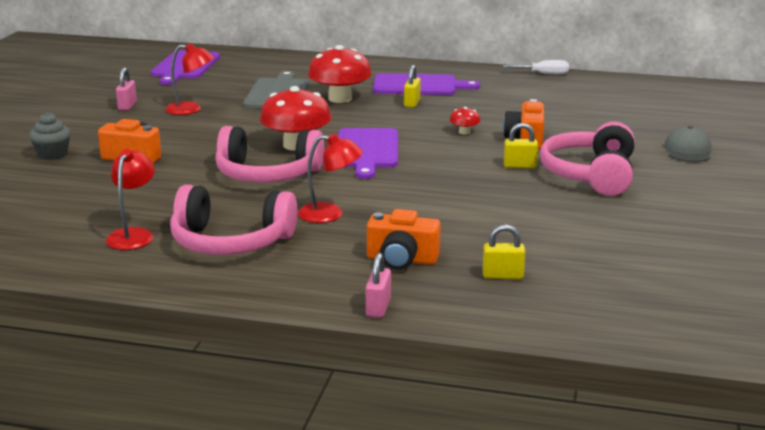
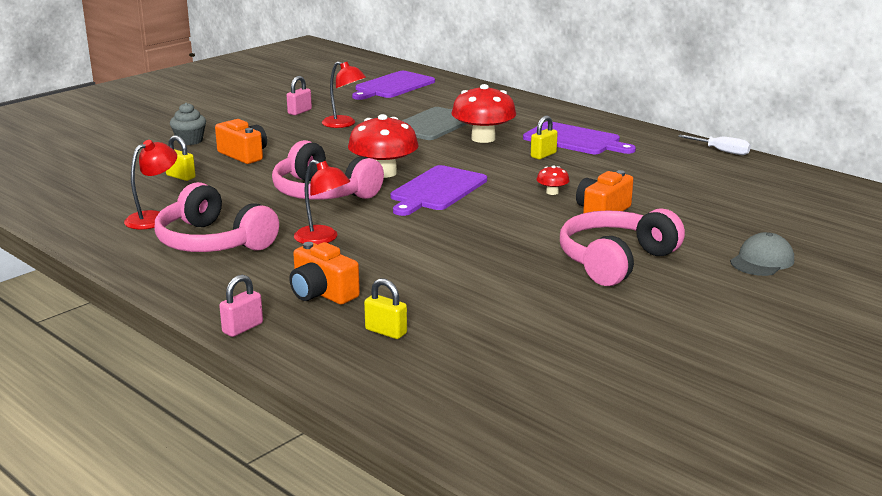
camera: 30 degrees right, 0 degrees up
(520, 166) = (557, 236): yellow padlock -> yellow padlock (181, 176)

